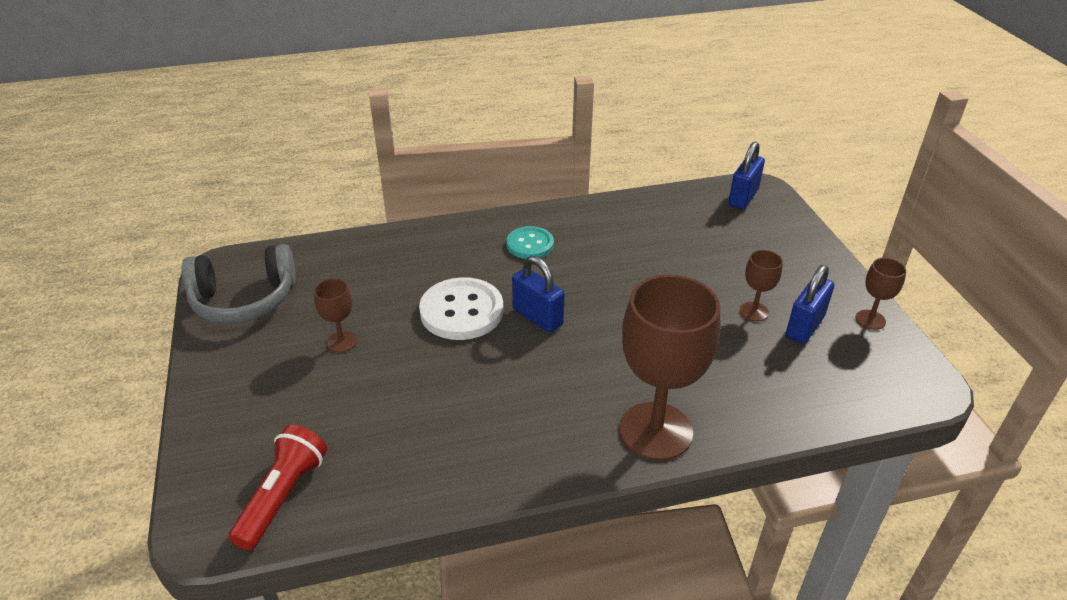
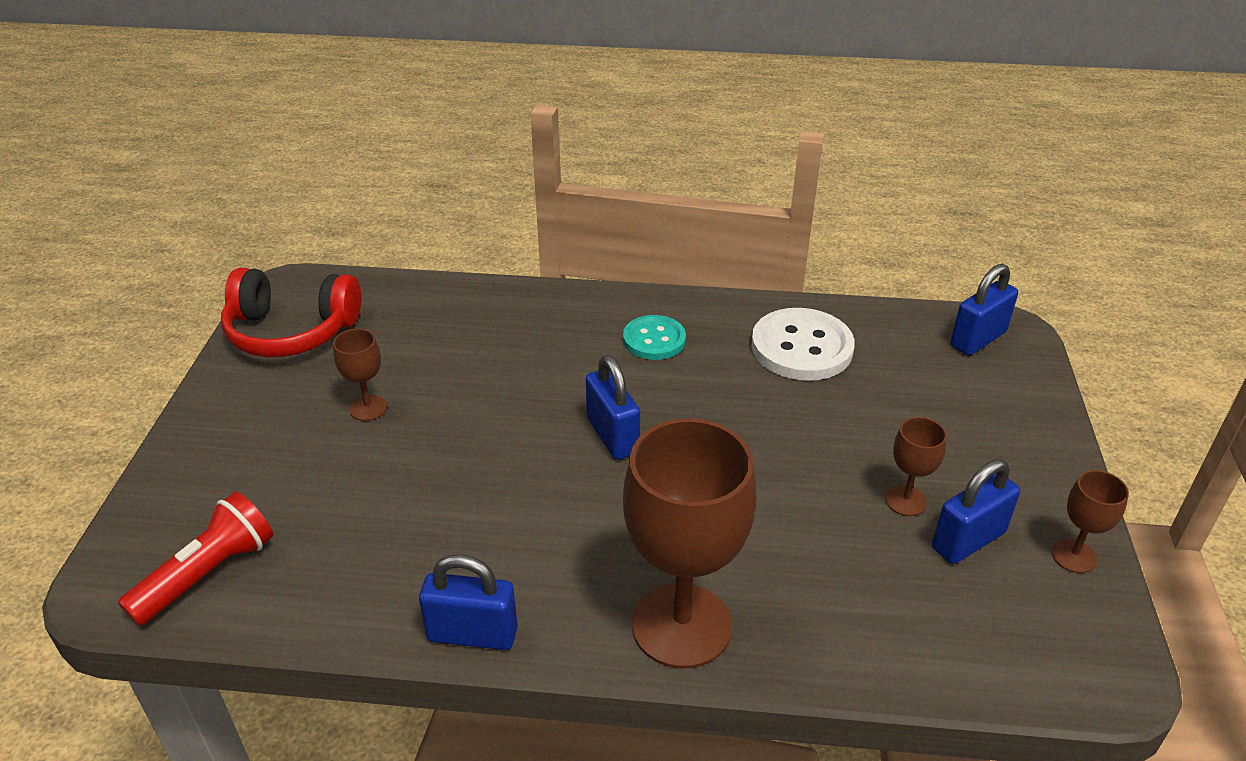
camera: 20 degrees right, 0 degrees up
(244, 300) = (291, 331): grey headphones -> red headphones
(461, 311) = (524, 405): white button -> white button (801, 347)
(514, 479) = (472, 634): none -> blue padlock

